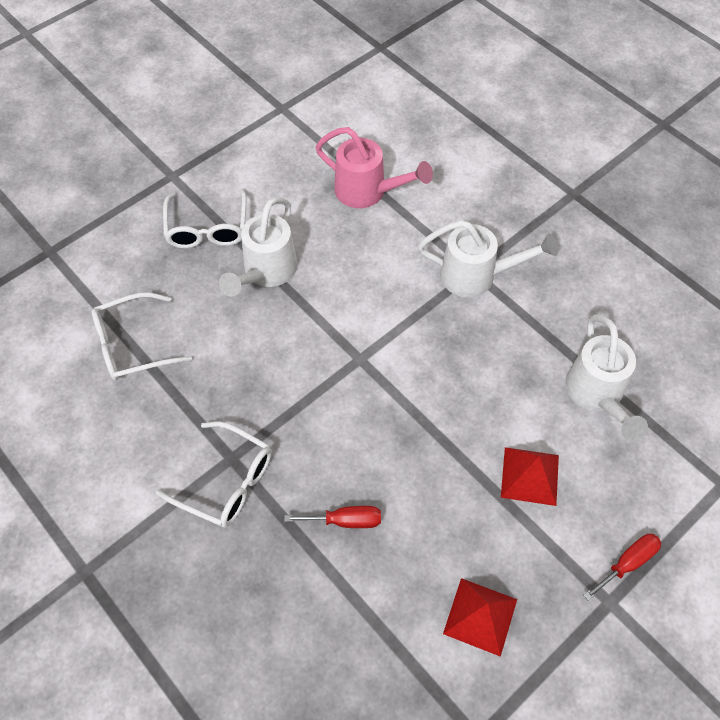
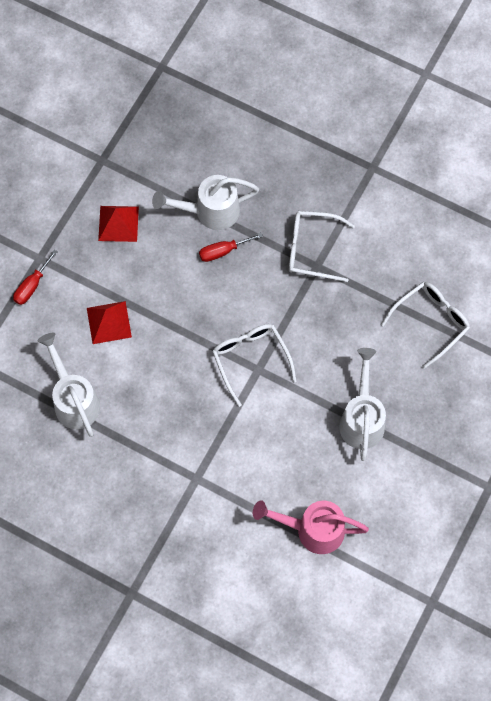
camera: 160 degrees right, 10 degrees up
(207, 228) = (430, 443): white glasses -> white glasses (251, 360)
(476, 276) = (192, 474): white watering can -> white watering can (210, 211)

